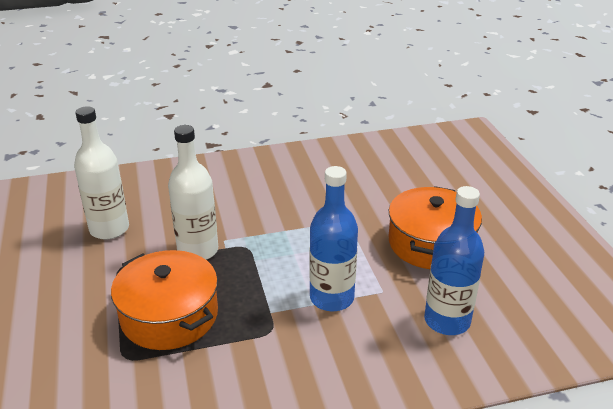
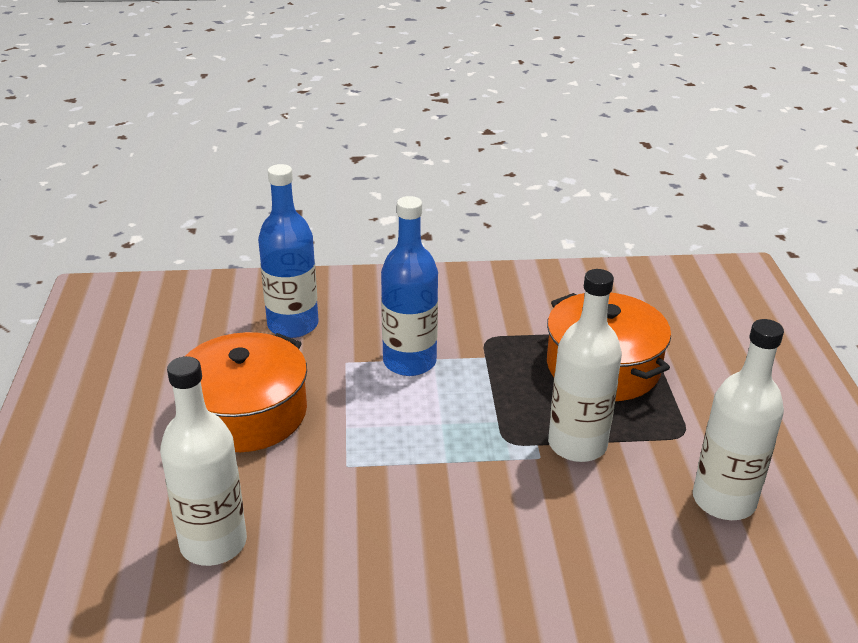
camera: 170 degrees left, 0 degrees up
(398, 178) = (213, 543): none -> white bottle

